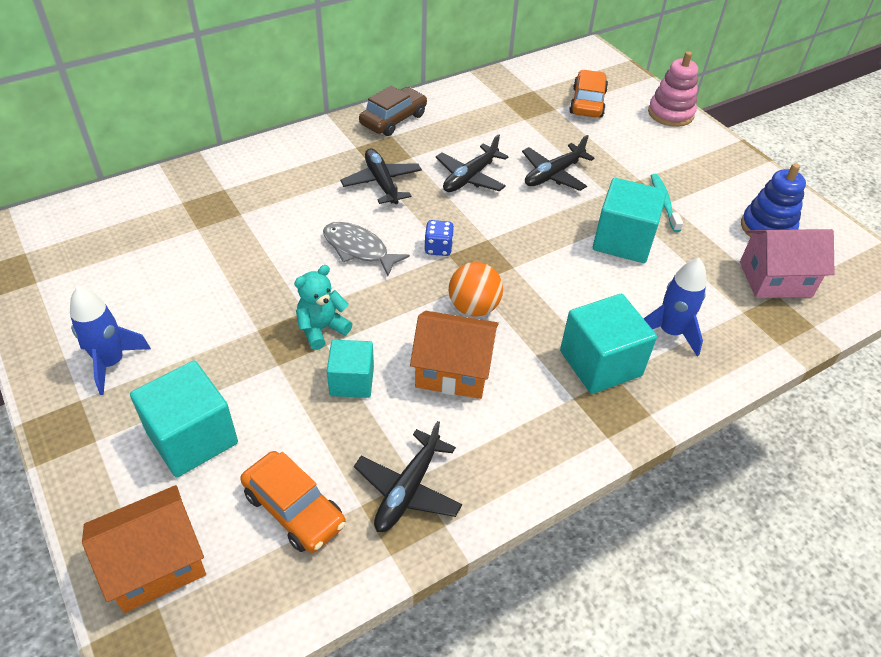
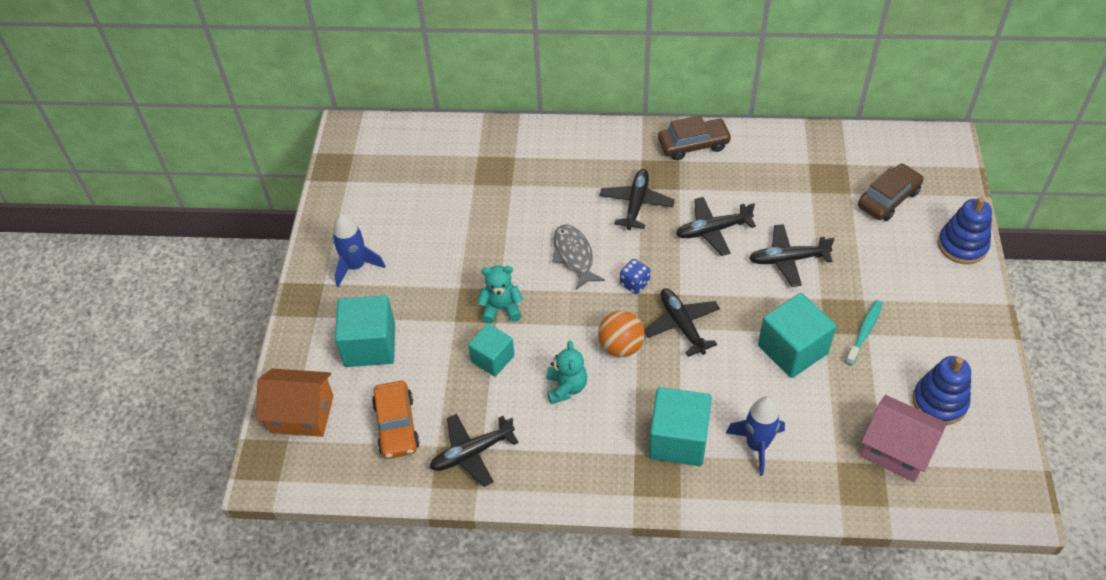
camera: 40 degrees right, 5 degrees up
(453, 370) = (566, 387): orange house -> turquoise teddy bear
(513, 263) = (682, 325): none -> black plane
(587, 102) = (888, 199): orange car -> brown car
(670, 113) = (962, 245): pink stacking toy -> blue stacking toy

